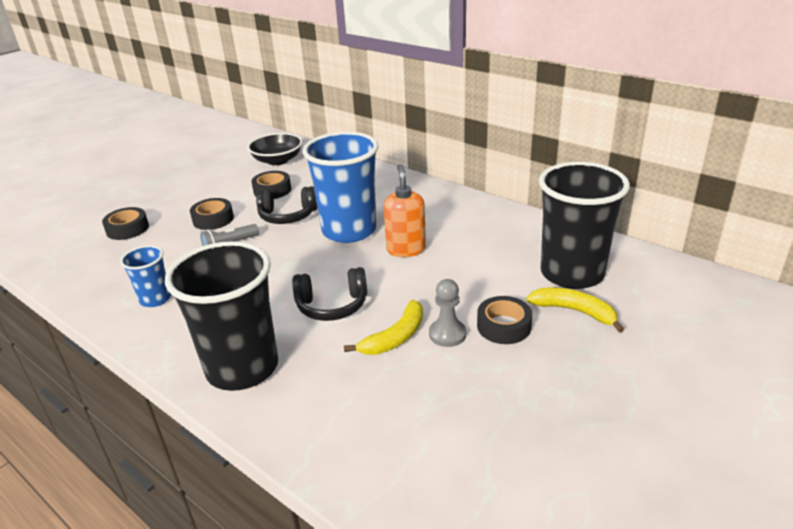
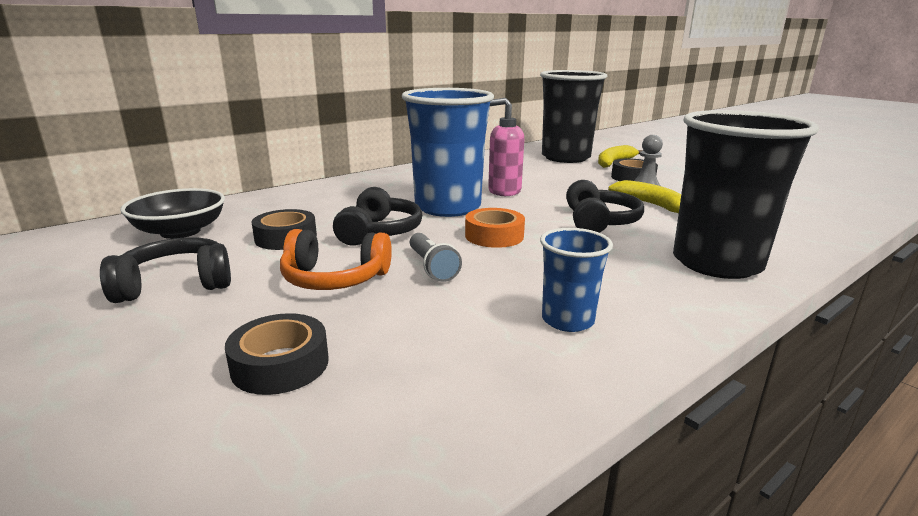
camera: 80 degrees left, 10 degrees down
(207, 183) = (176, 284): none -> black headphones
(213, 219) = (335, 279): black tape -> orange headphones
(288, 259) = (494, 236): none -> orange tape
(406, 249) = (504, 191): orange soap dispenser -> pink soap dispenser

